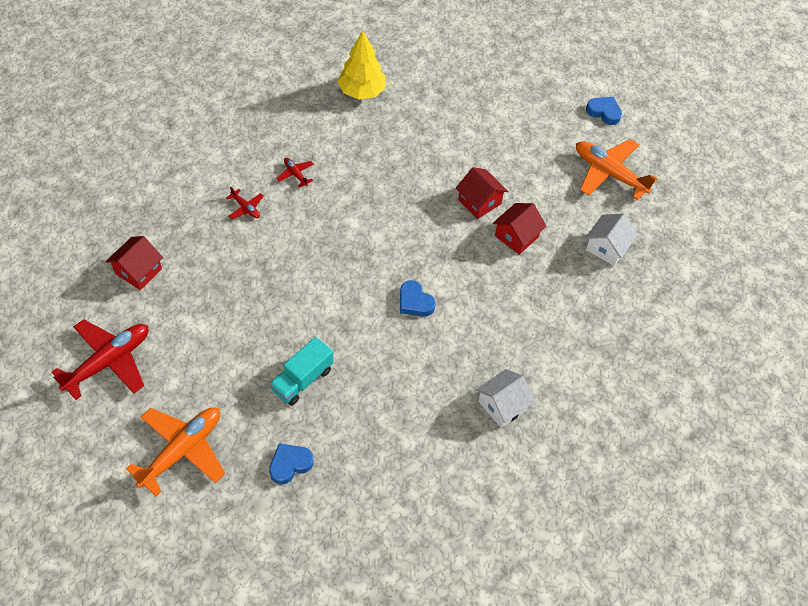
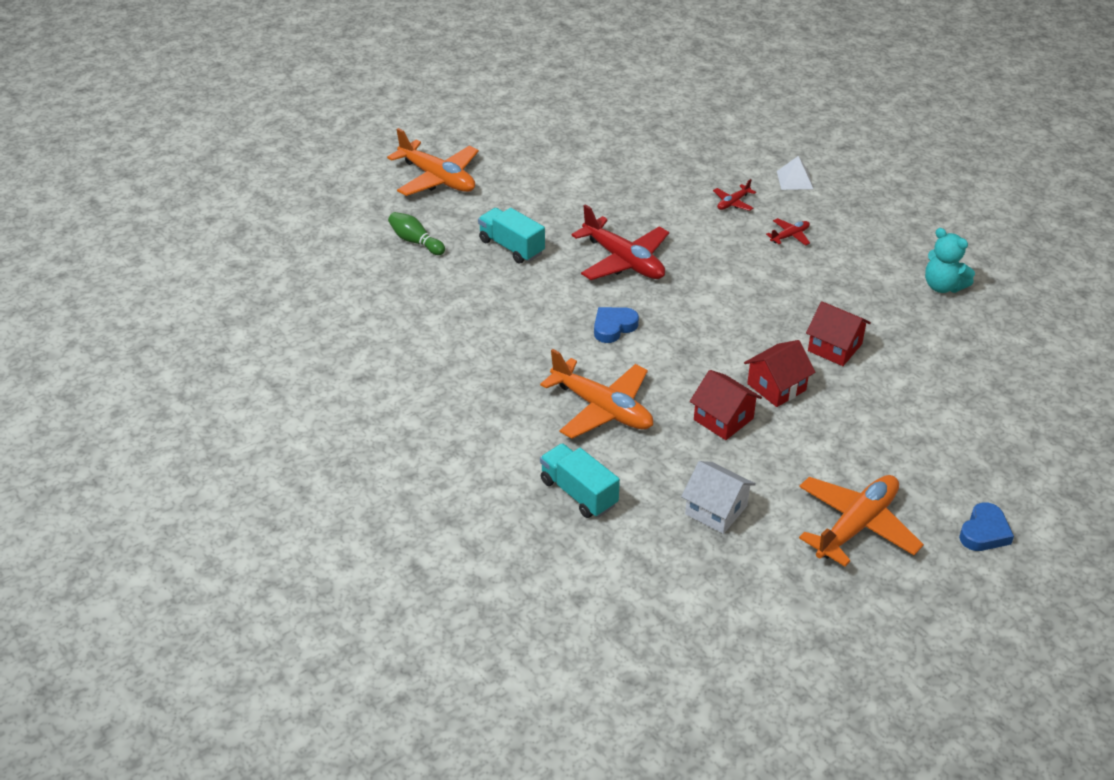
camera: 95 degrees right, 15 degrees down
(108, 362) = (535, 132): red plane -> red plane (623, 261)
(138, 271) = (641, 141): red house -> red house (835, 347)
(215, 162) = (794, 180): none -> white pyramid
(290, 464) = (415, 241): blue heart -> green bowling pin
(362, 92) = (943, 286): yellow tree -> turquoise teddy bear
(502, 405) = (472, 393): white house -> none
(512, 312) = (602, 409): none -> orange plane
(603, 330) = (578, 493): none -> turquoise truck

